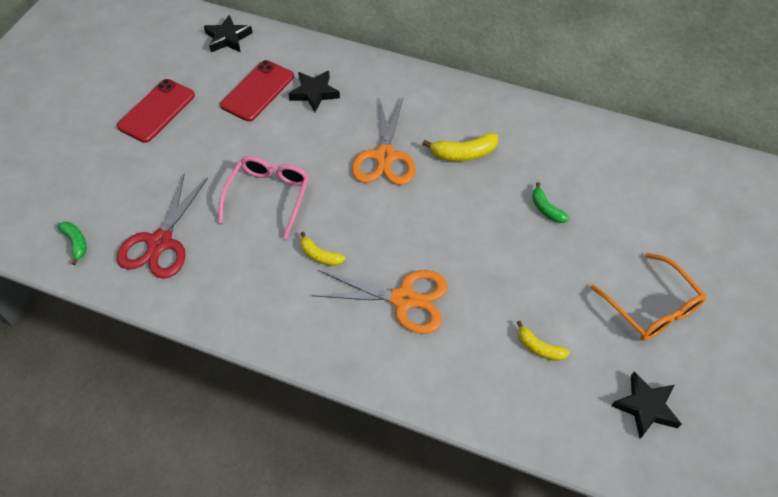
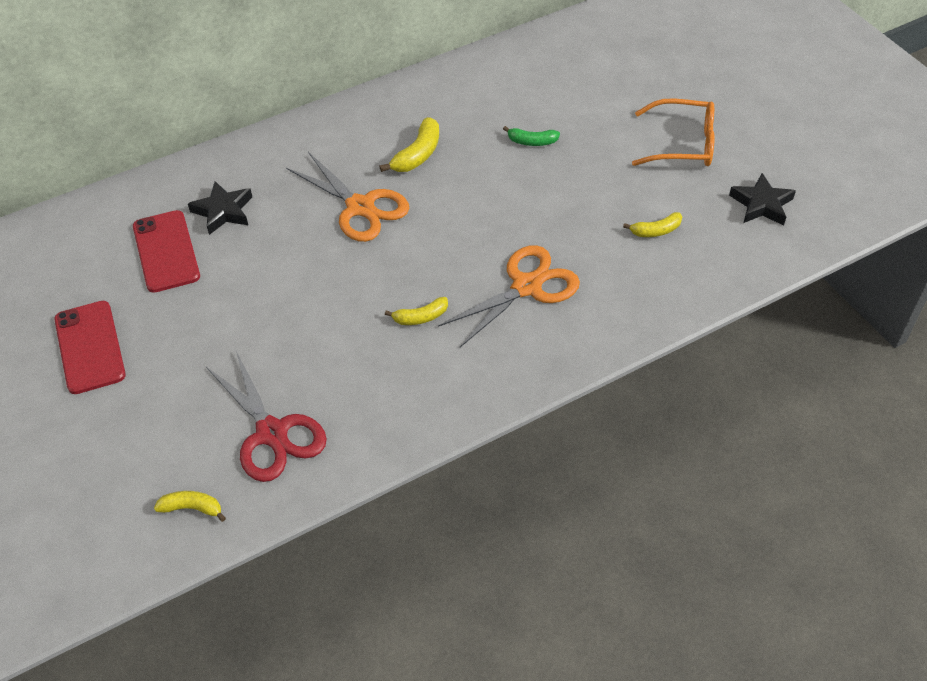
camera: 50 degrees left, 5 degrees down
(76, 243) = (192, 508): green banana -> yellow banana
(228, 38) = (62, 235): black star -> none
(268, 197) = (311, 317): pink glasses -> none

